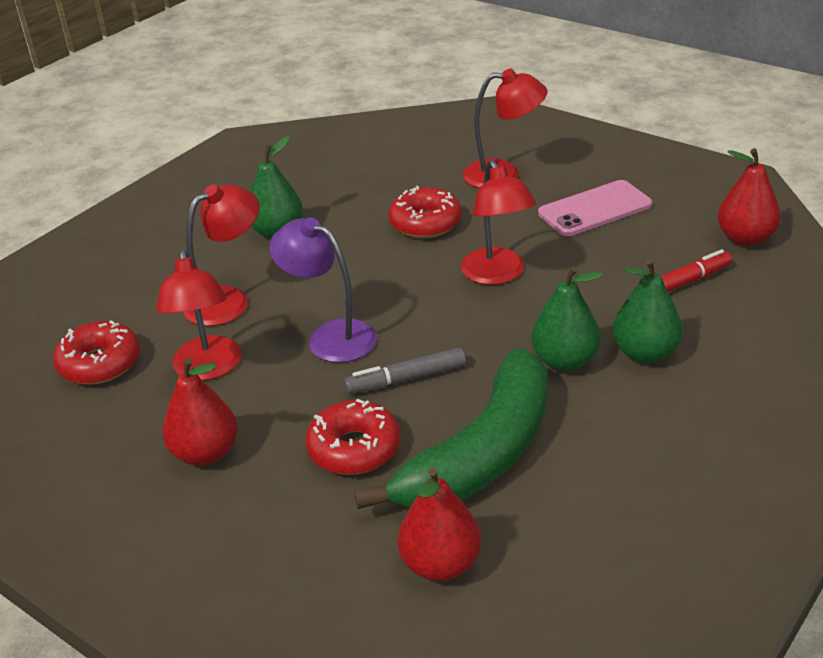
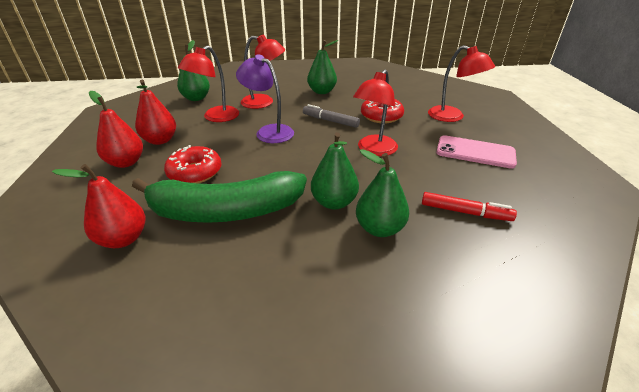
camera: 45 degrees right, 0 degrees up
(100, 363) = (196, 98): red donut -> green pear
(330, 336) = (269, 131): purple lamp -> purple lamp turned 45 degrees counterclockwise
(406, 379) = (261, 163): grey marker -> grey marker (330, 121)
(745, 238) = (552, 217): red pear -> red pear (126, 162)

